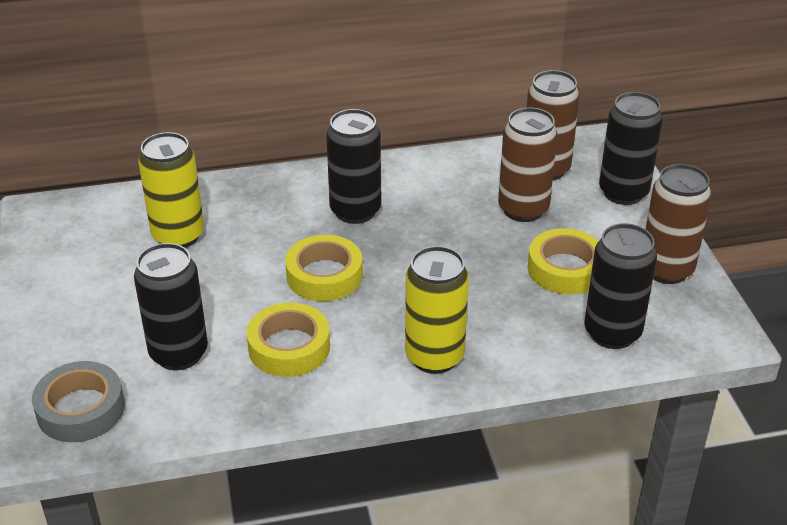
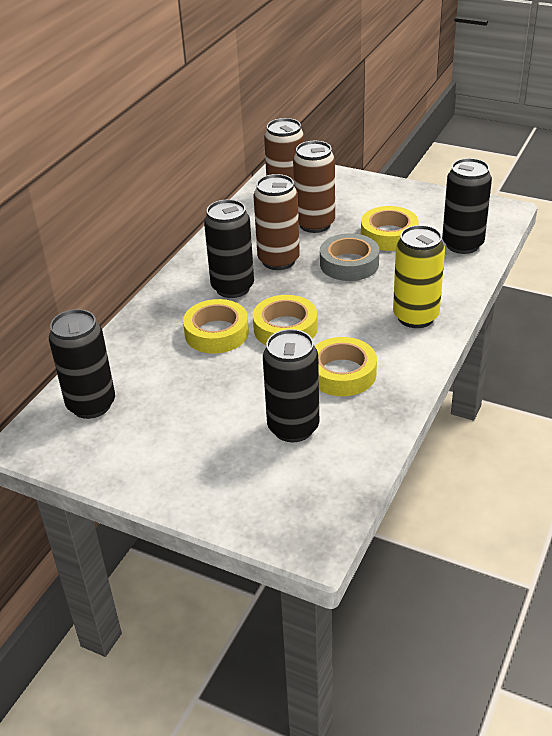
camera: 50 degrees left, 0 degrees up
(81, 409) = (302, 501): grey tape -> grey tape (349, 264)
(178, 236) = (157, 378): yellow can -> none
(275, 237) = (216, 333): none -> yellow tape
(623, 193) = (343, 184): black can -> black can (91, 405)
(666, 270) = (429, 203): brown can -> brown can (278, 260)

